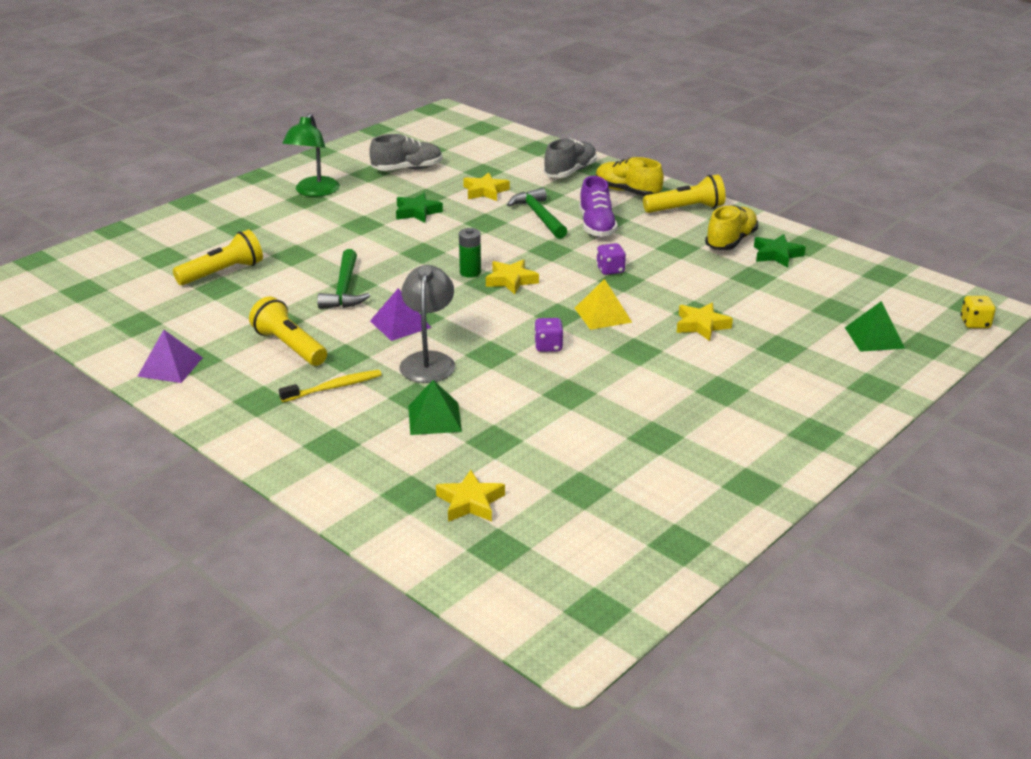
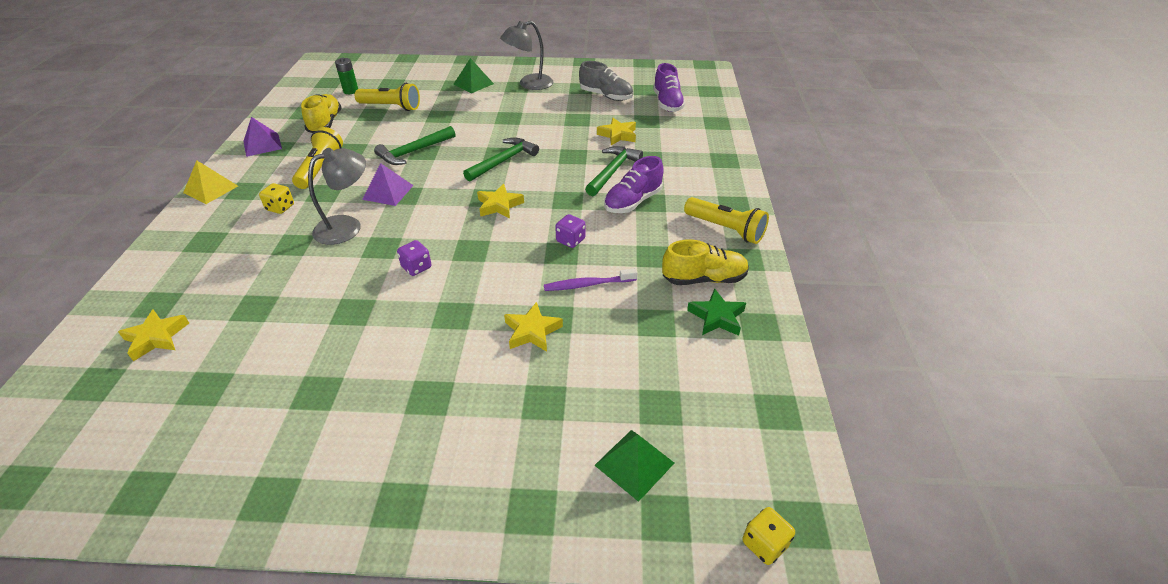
camera: 50 degrees right, 10 degrees up
(314, 192) = (529, 84): green lamp -> grey lamp
(334, 387) = (280, 208): yellow toothbrush -> yellow dice
(417, 212) = (551, 126): green star -> none
(434, 418) = (267, 266): green pyramid -> green pyramid (473, 84)
(440, 254) = (503, 161): none -> green hammer
(470, 151) = (667, 103): none -> purple shoe
(470, 272) = (491, 184): green battery -> green battery (351, 91)
(570, 172) = (701, 151): grey shoe -> none
(602, 315) = (493, 270): yellow pyramid -> yellow pyramid (211, 189)
(627, 192) = (710, 189): yellow shoe -> yellow shoe (325, 123)
(676, 284) = (588, 284): none -> purple toothbrush

